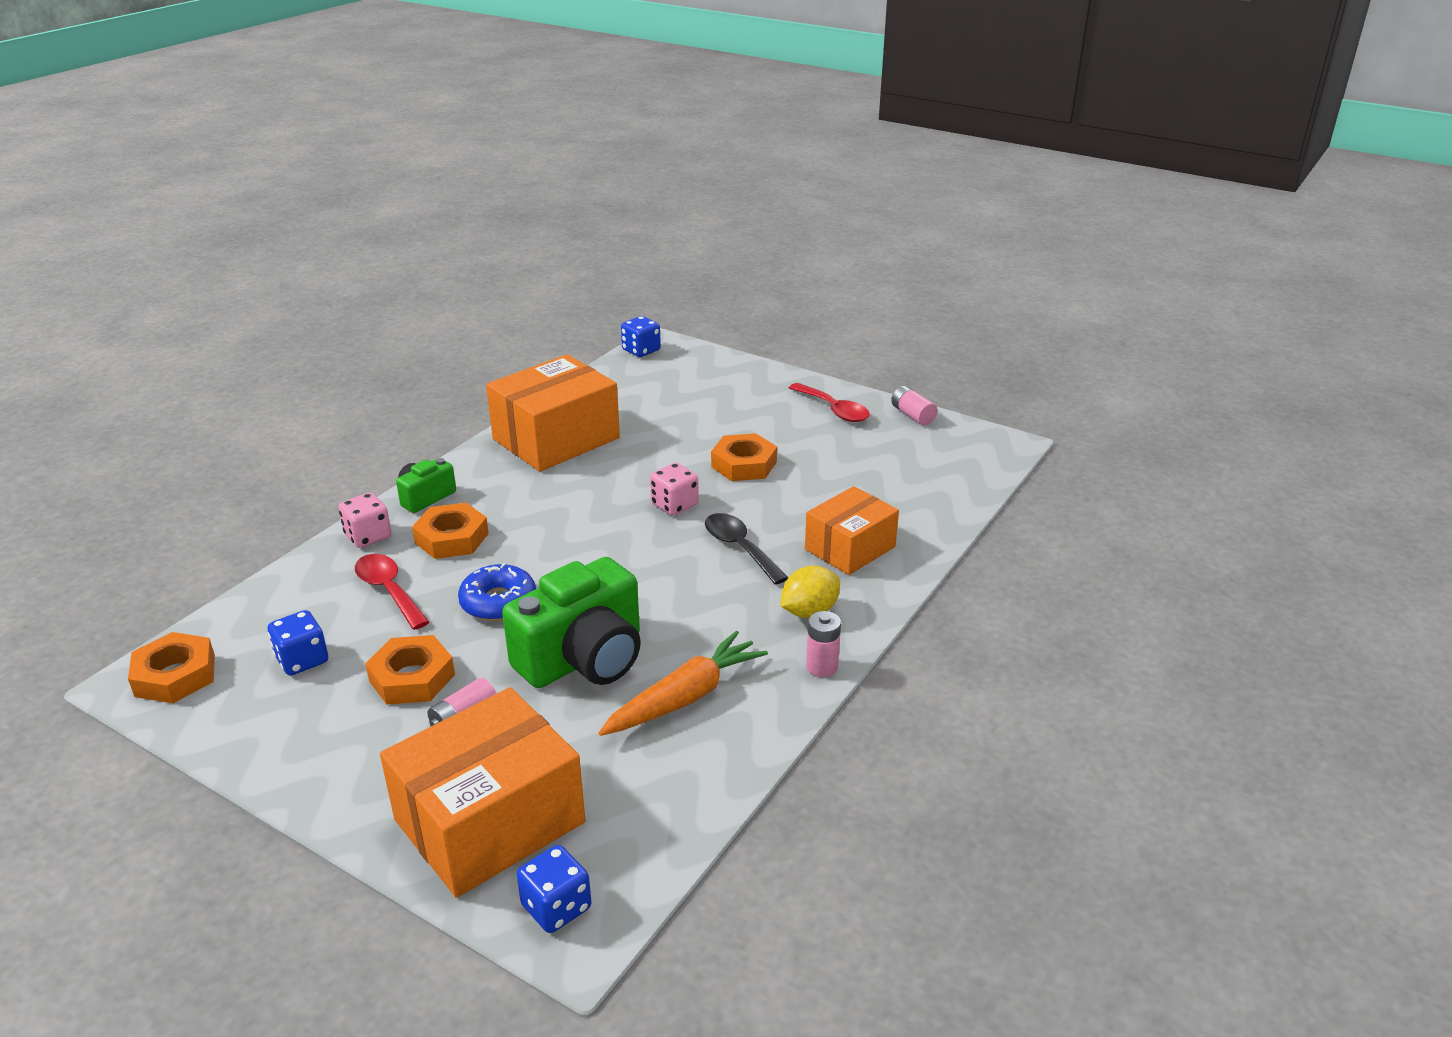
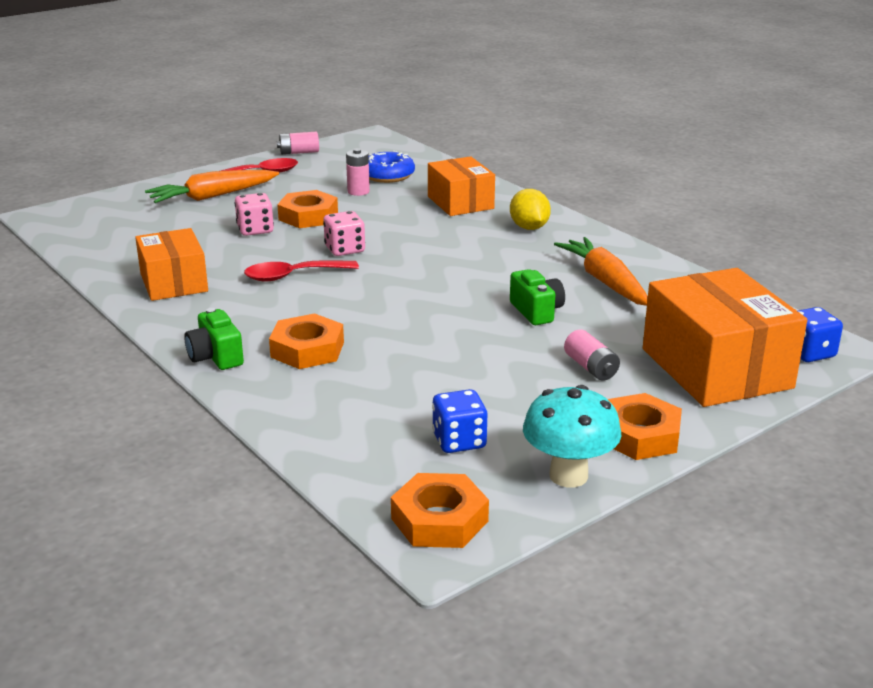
camera: 70 degrees left, 5 degrees down
(247, 739) = (568, 476): none -> turquoise mushroom
(368, 536) = (263, 393): pink dice -> pink dice (255, 230)
(389, 590) = (373, 388): red spoon -> red spoon (292, 276)
(412, 677) = (520, 386): orange nut -> orange nut (639, 435)
(498, 602) = (432, 337): blue donut -> blue donut (387, 175)
(556, 438) = (173, 282): orange box -> orange box, size x0.63
(584, 658) = (536, 311): green camera -> green camera, size x0.51
(641, 350) = (47, 225): blue dice -> none
(739, 548) = (429, 236): black spoon -> none
(756, 403) = (212, 196): none -> orange carrot
(822, 666) = (594, 234): pink battery -> pink battery (358, 191)

